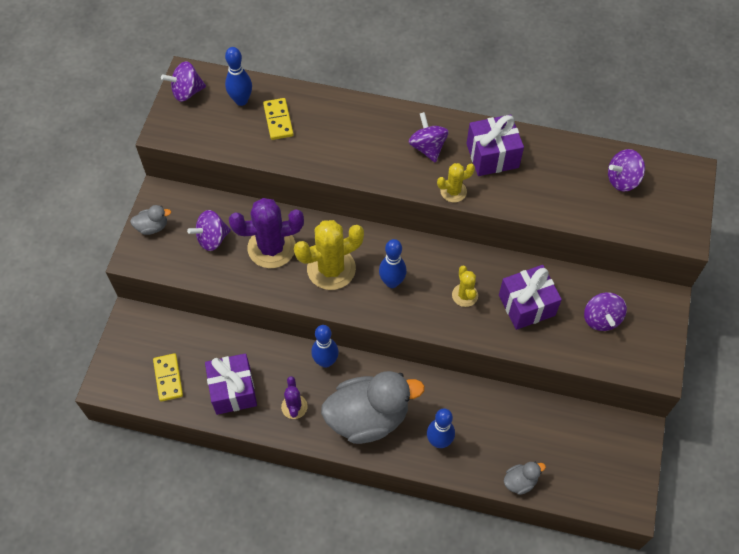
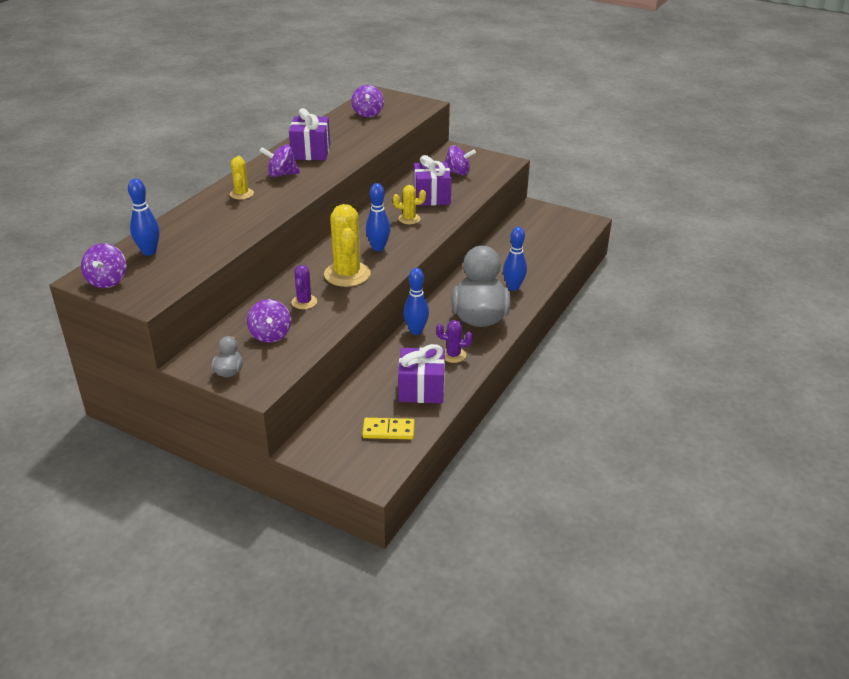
camera: 75 degrees left, 25 degrees down
(271, 247) = (304, 302): purple cactus -> purple cactus, size x0.53
(278, 120) = (191, 236): yellow domino -> none
(453, 191) = (333, 171): yellow cactus -> yellow cactus (241, 194)
(520, 481) = (558, 259): grey duck -> none

